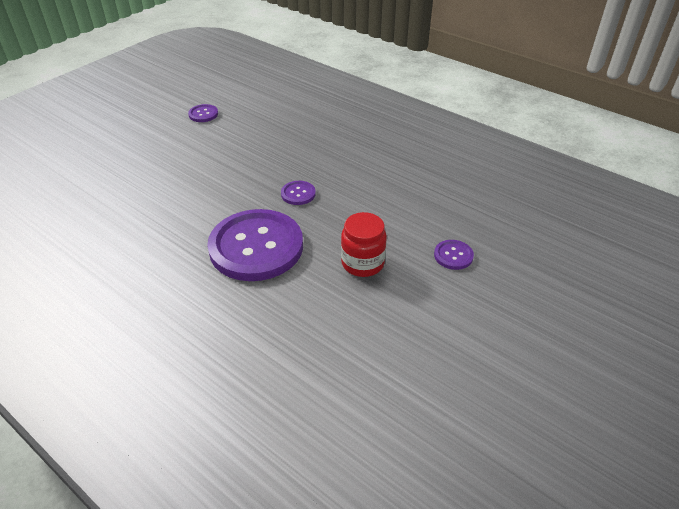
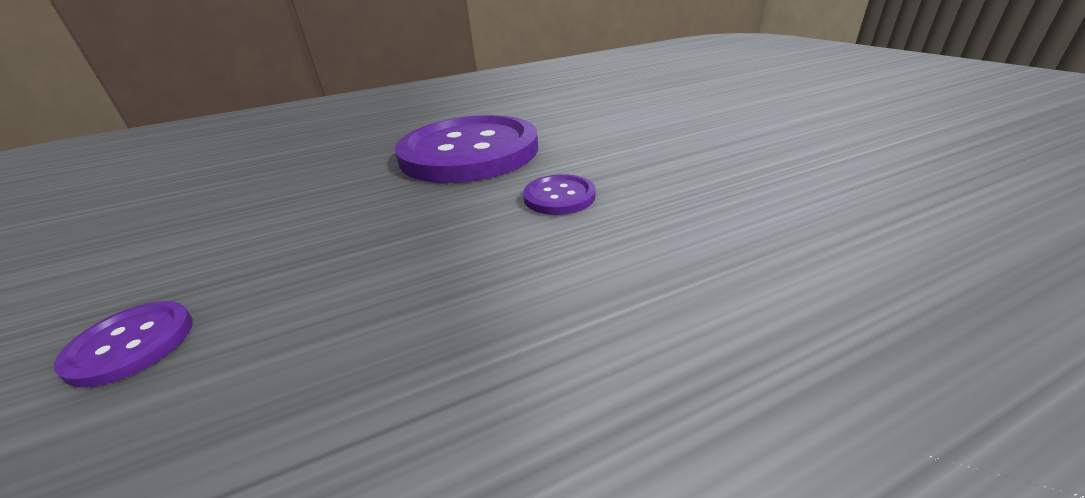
camera: 120 degrees right, 10 degrees down
(203, 114) = (912, 143): purple button -> none
(362, 263) = (316, 221): red jar -> none

